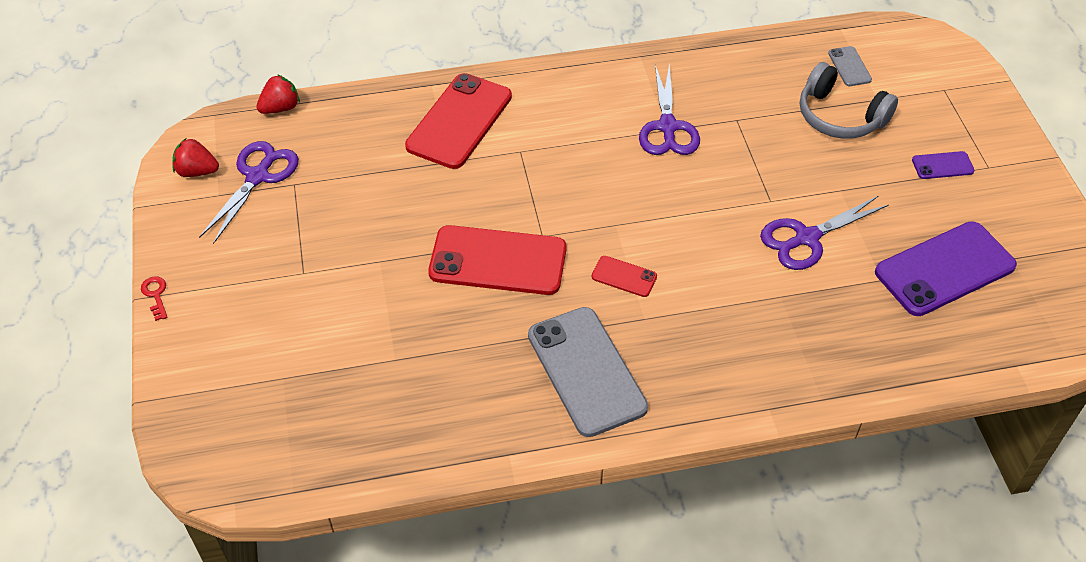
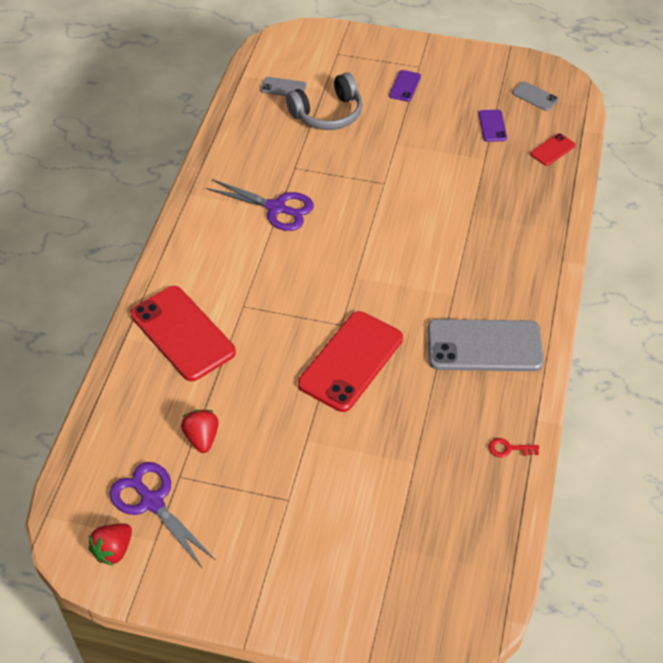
camera: 65 degrees left, 0 degrees up
(156, 295) = (250, 625): red key -> red key (509, 449)
(280, 108) = (75, 459): red strawberry -> red strawberry (202, 438)
(624, 276) = (408, 291): red phone -> red phone (552, 150)
(807, 238) = (428, 179): purple scissors -> none
(945, 269) = (492, 126): purple phone -> purple phone, size x0.46
(1035, 296) = (535, 96): none -> grey phone

